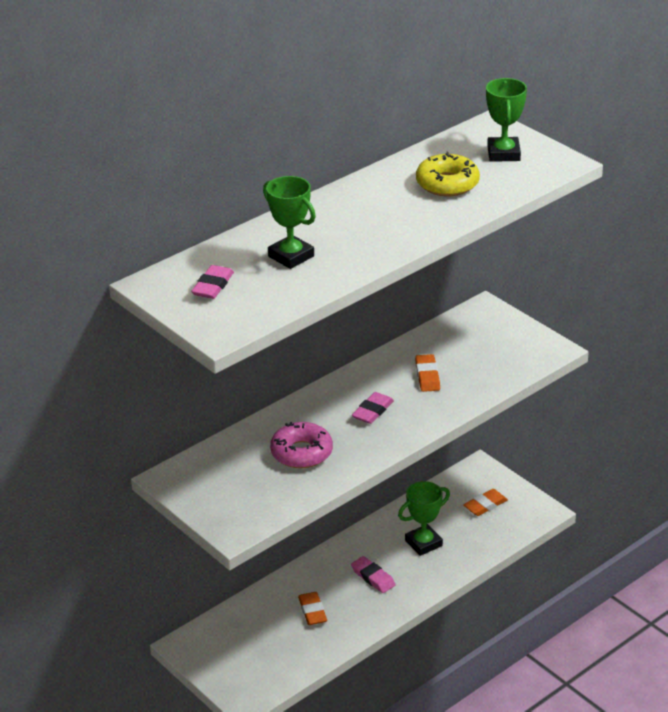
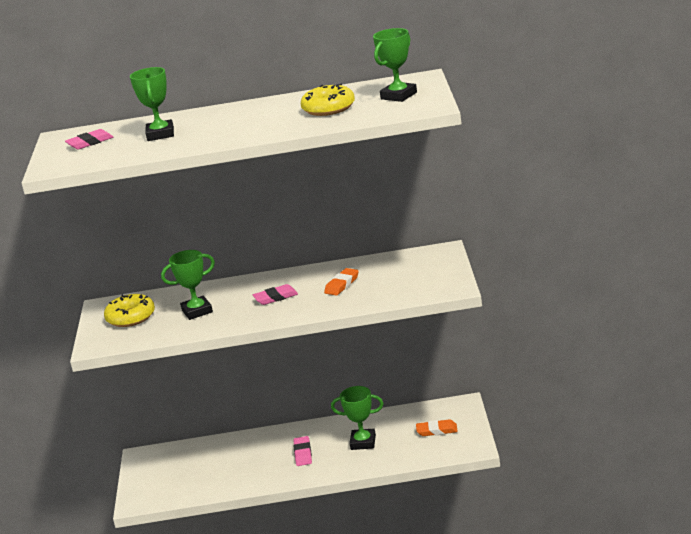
camera: 40 degrees right, 10 degrees down
(228, 483) = (131, 317): none -> yellow donut
(301, 453) = (197, 311): pink donut -> green trophy
(312, 611) = (239, 462): orange eraser -> none

